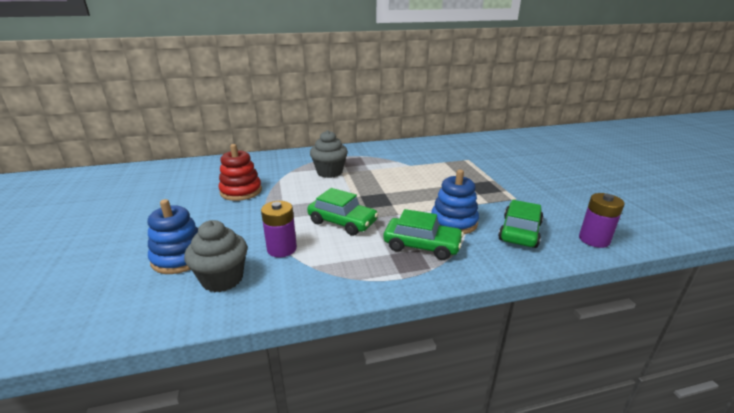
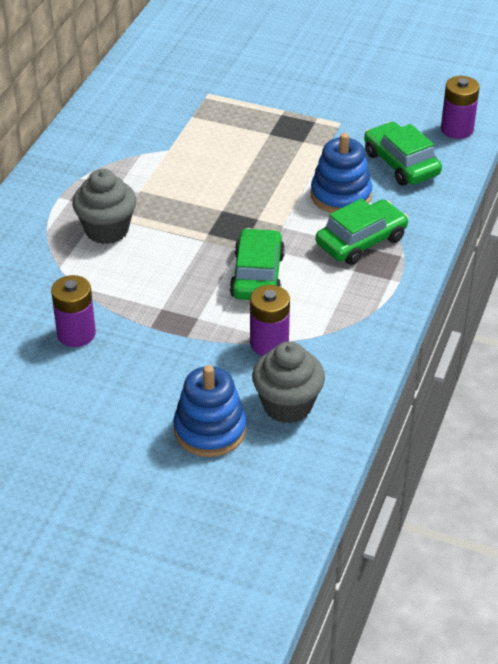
camera: 55 degrees left, 15 degrees up
(241, 191) = (76, 334): red stacking toy -> purple battery
(342, 222) = (257, 275): green car -> green car turned 60 degrees counterclockwise

